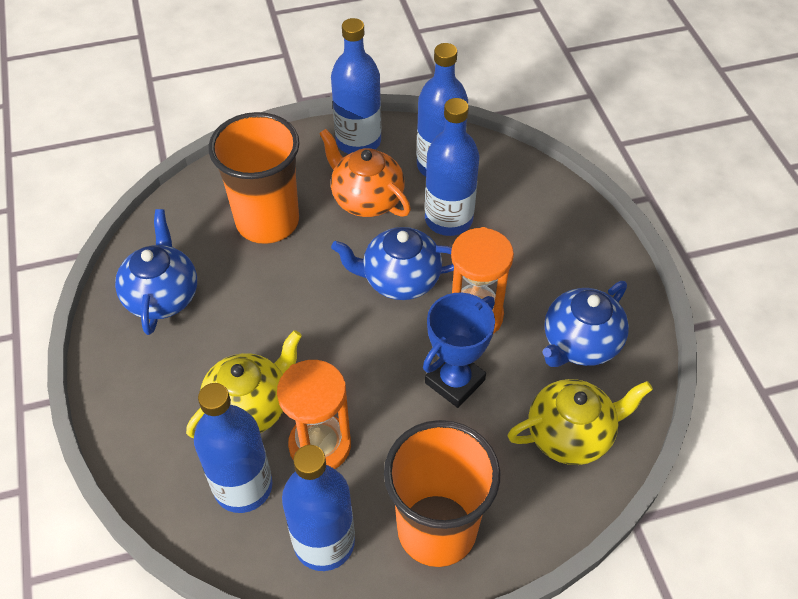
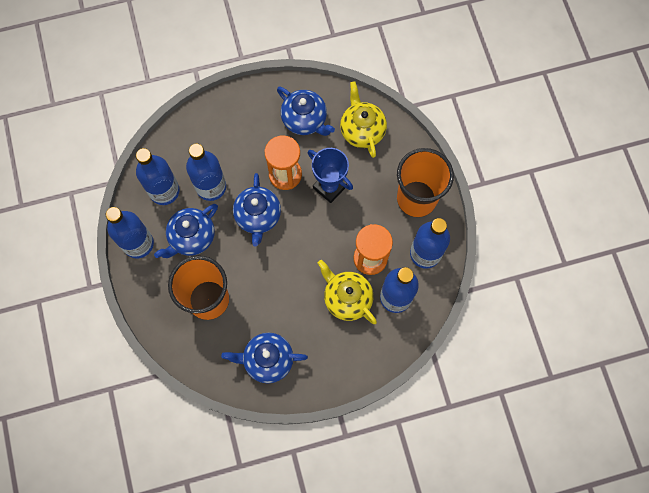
camera: 90 degrees left, 20 degrees up
(366, 199) = (191, 237): orange teapot -> blue teapot

